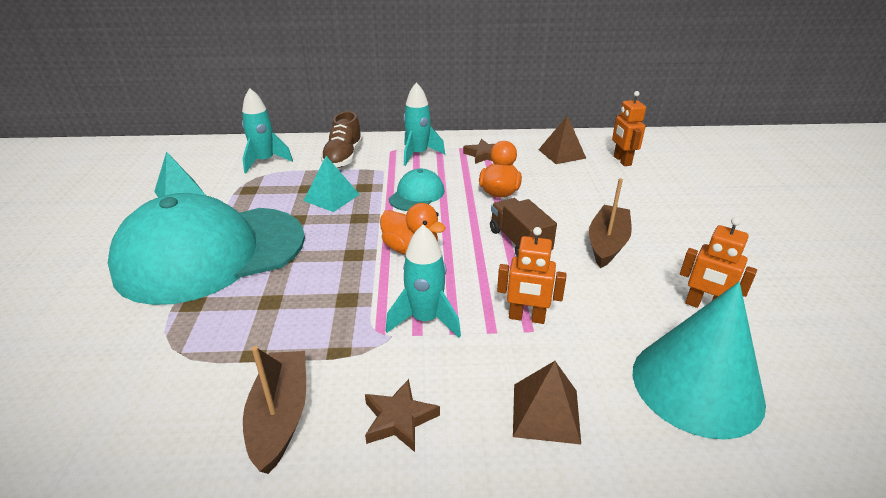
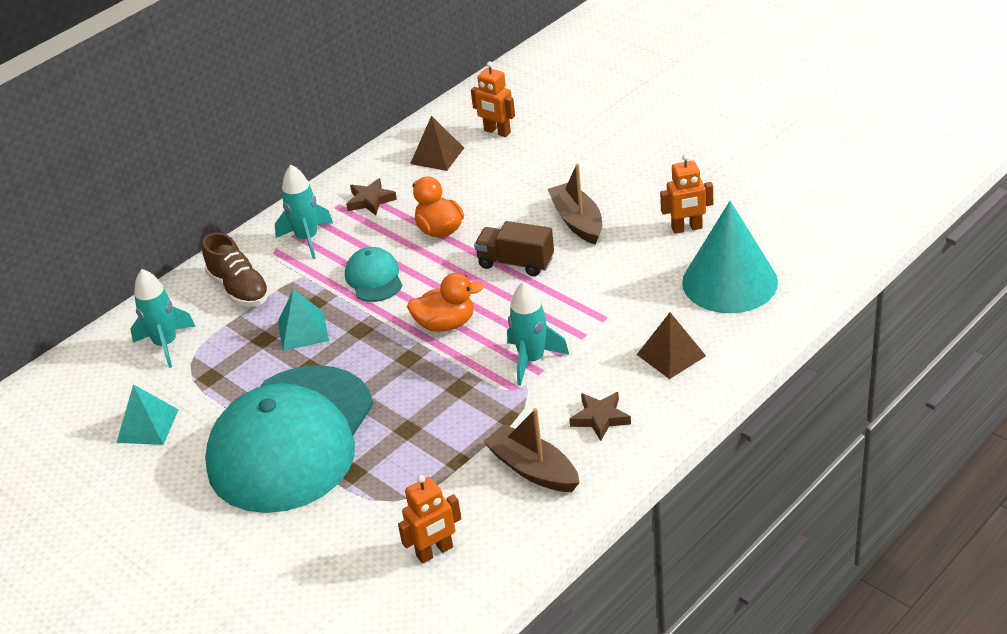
camera: 40 degrees left, 5 degrees up
(526, 317) = (593, 312): orange robot -> orange robot (435, 552)

